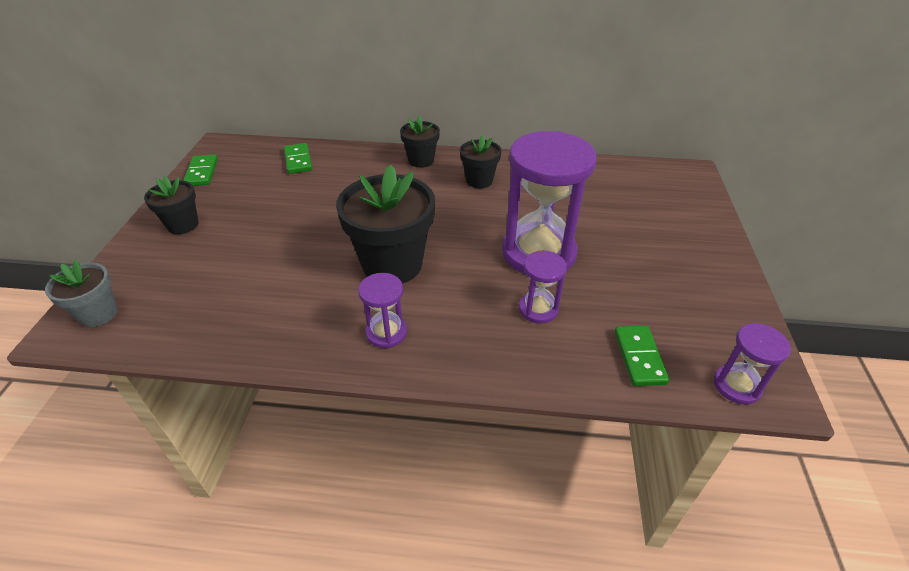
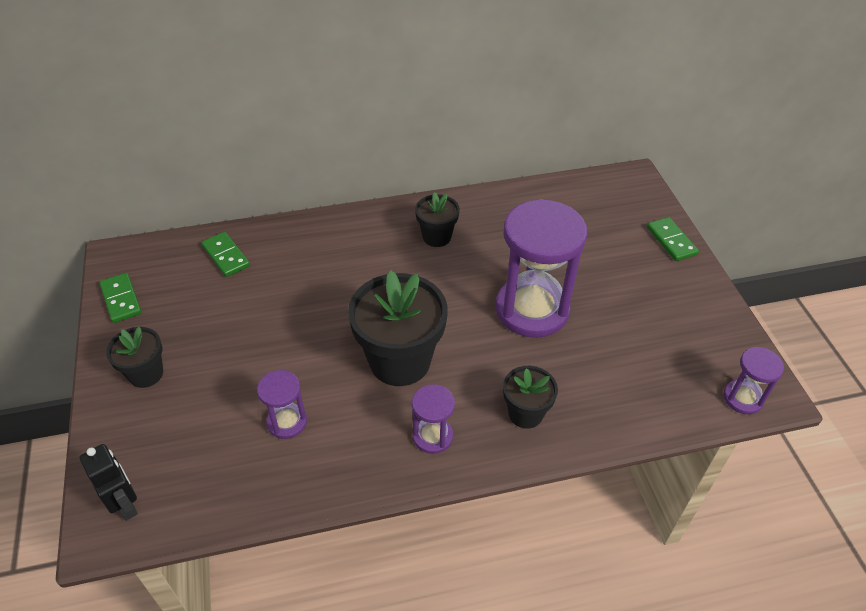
camera: 20 degrees left, 5 degrees up
(98, 314) = (126, 504): grey flower pot -> black robot
(421, 160) = (363, 225): black flower pot -> black flower pot (525, 413)
(538, 309) = (557, 371): purple hourglass -> purple hourglass (287, 422)
(639, 357) = (659, 394): green domino -> green domino (671, 241)

